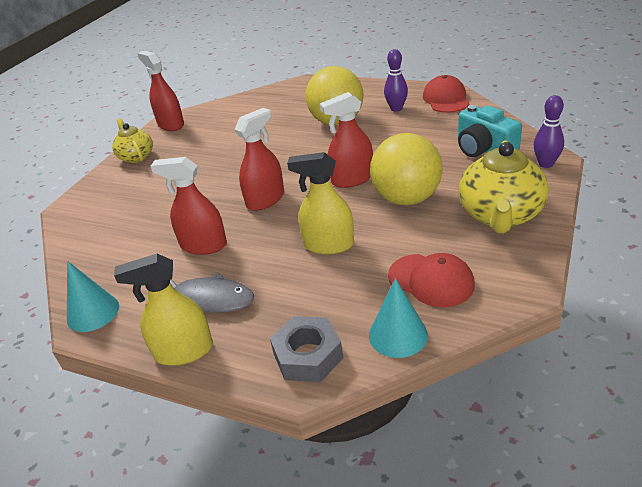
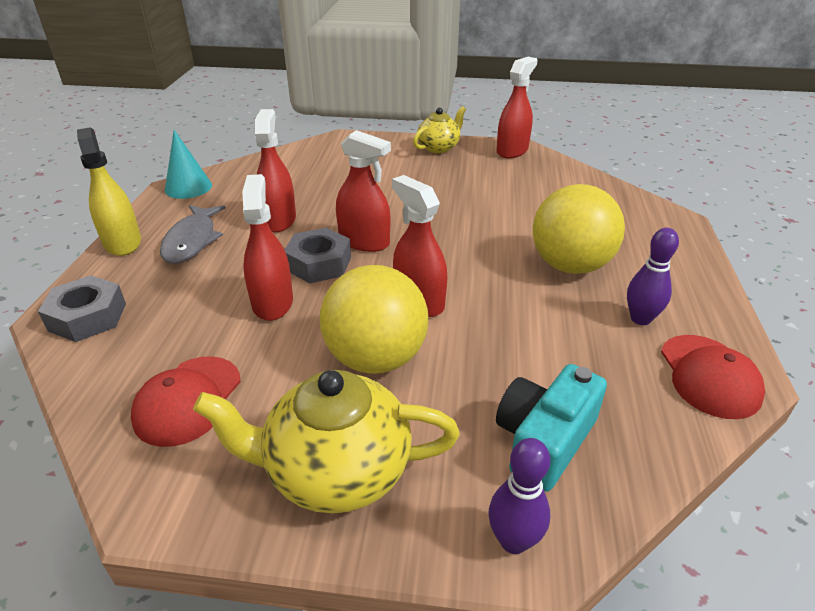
camera: 70 degrees right, 0 degrees up
(285, 222) = (319, 263): none -> grey nut
(328, 245) = (272, 302): yellow spray bottle -> red spray bottle
(398, 335) = (96, 380): turquoise cone -> none
(446, 99) = (709, 376): red cap -> red cap turned 105 degrees clockwise

